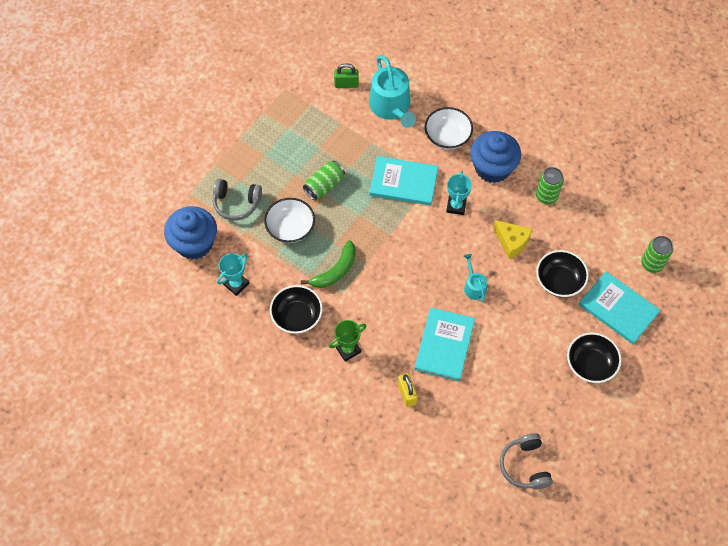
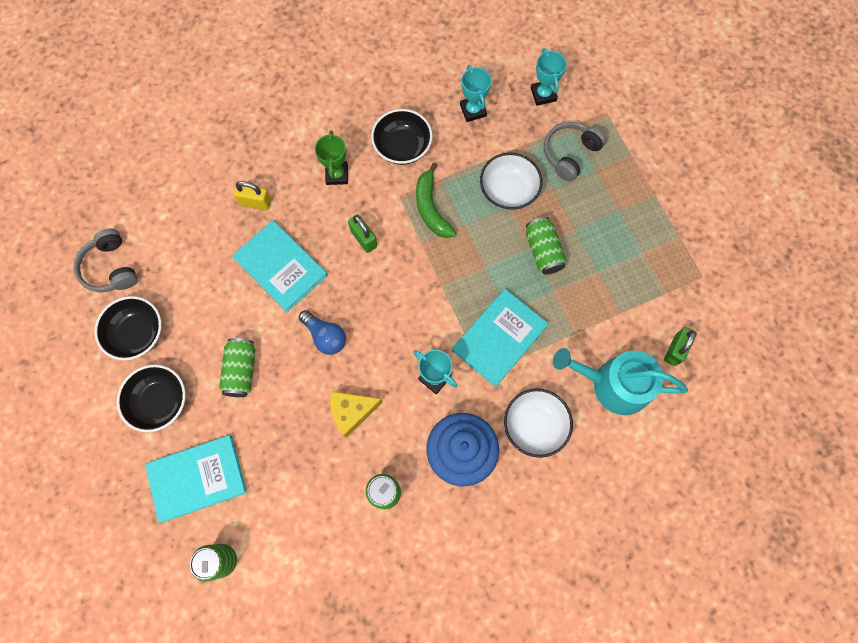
camera: 120 degrees right, 10 degrees up
(194, 243) = (543, 94): blue cupcake -> turquoise trophy
(387, 302) = (364, 239): none -> green padlock
(474, 286) = (325, 336): turquoise watering can -> blue light bulb
(525, 466) = (110, 268): grey headphones -> grey headphones turned 135 degrees counterclockwise
(533, 325) = (241, 371): none -> green can
(559, 281) = (272, 433): black bowl -> black bowl (137, 334)

